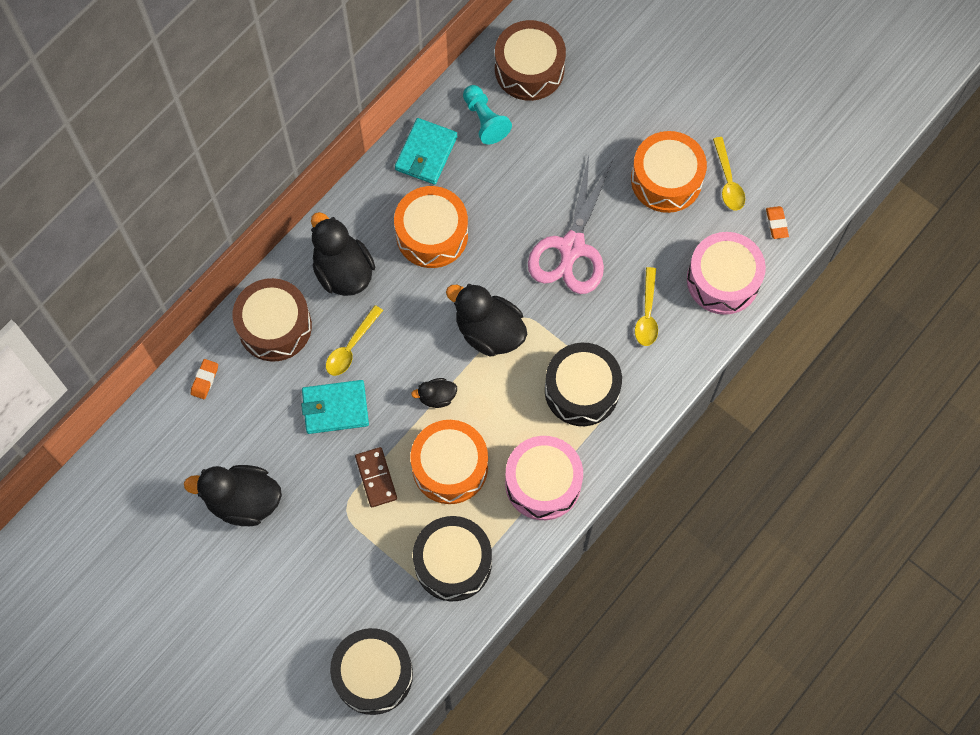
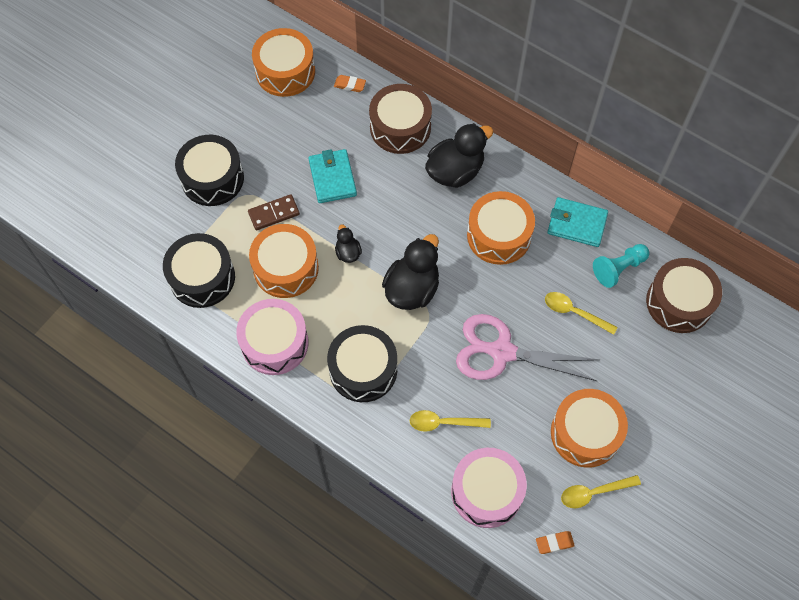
camera: 85 degrees right, 5 degrees down
(172, 456) = (285, 71): none -> orange drum
(243, 501) = (250, 122): black duck -> none
(351, 347) = (387, 184): yellow spoon -> yellow spoon (574, 312)
(373, 674) = (109, 227): black drum -> black drum (212, 178)

